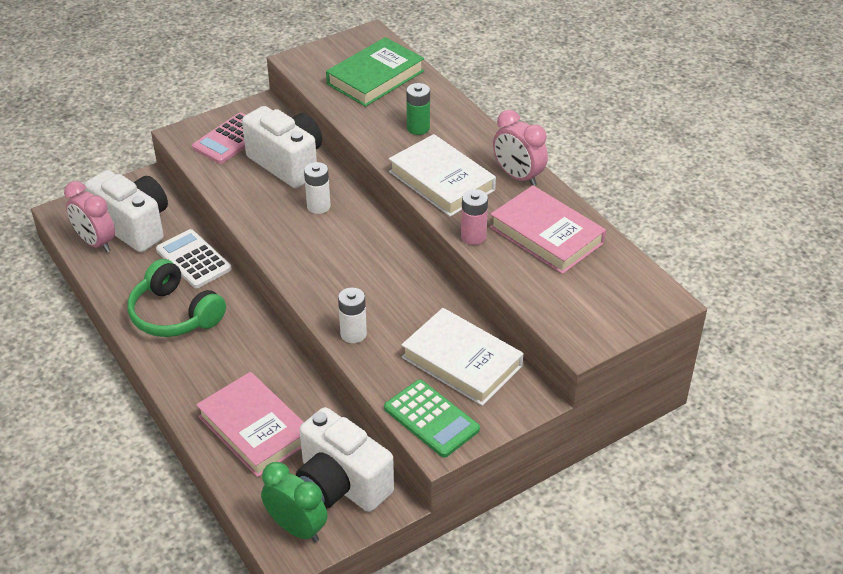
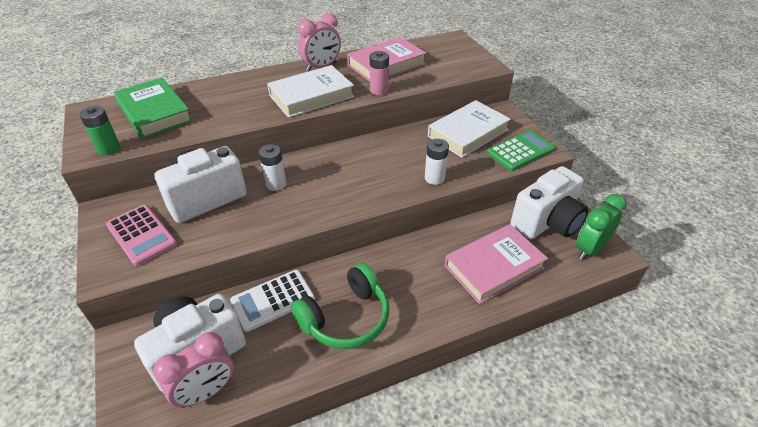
camera: 80 degrees left, 0 degrees up
(418, 128) = (240, 99): green battery -> green battery (109, 149)

